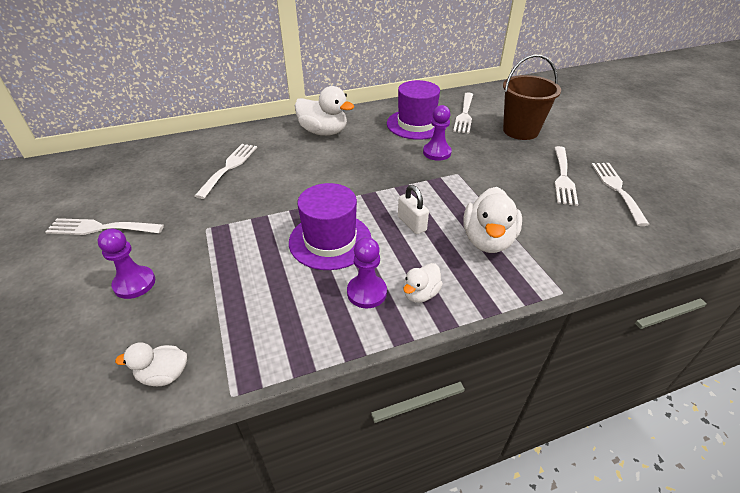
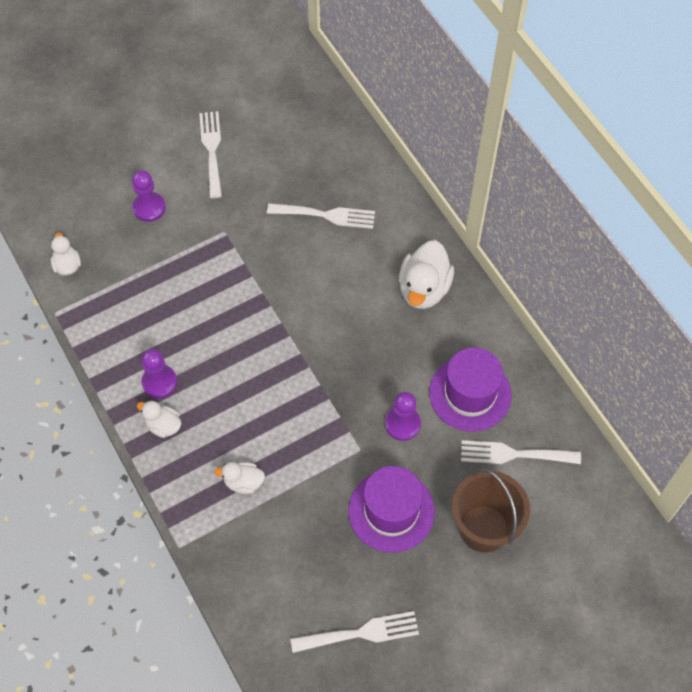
camera: 80 degrees right, 20 degrees up
(330, 240) = (222, 339): purple hat -> purple hat (391, 511)
(412, 224) = (258, 409): white padlock -> none
(488, 240) = (243, 482): white duck -> white duck, size x0.56
(563, 178) = (374, 572): white fork -> none

